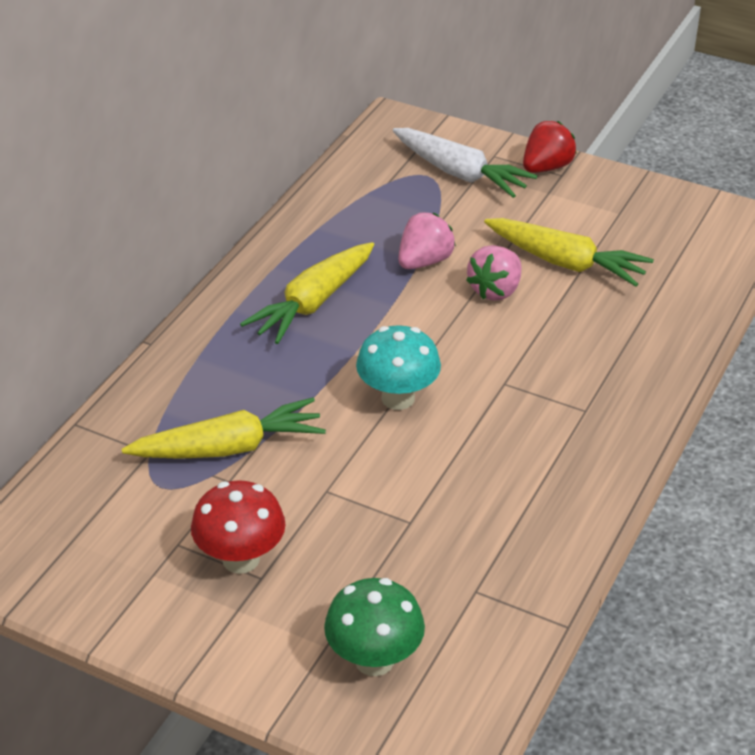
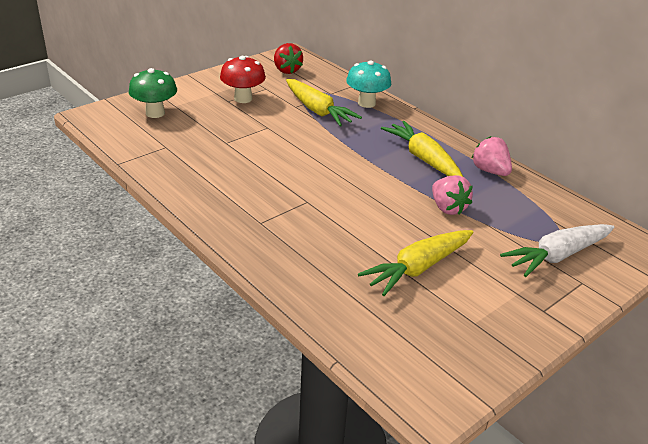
camera: 110 degrees right, 5 degrees down
(230, 448) = (318, 111): yellow carrot -> yellow carrot turned 45 degrees counterclockwise
(398, 398) = (320, 163): turquoise mushroom -> turquoise mushroom (366, 103)
(495, 290) = (401, 226): pink strawberry -> pink strawberry (490, 171)
(546, 167) = (556, 305): red strawberry -> red strawberry (287, 70)

